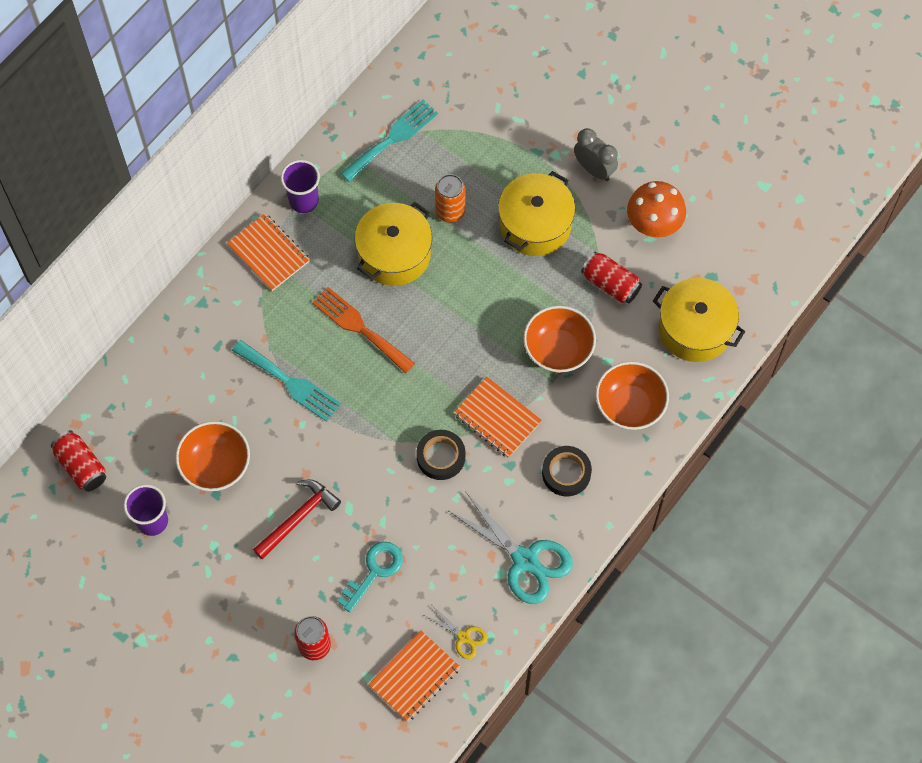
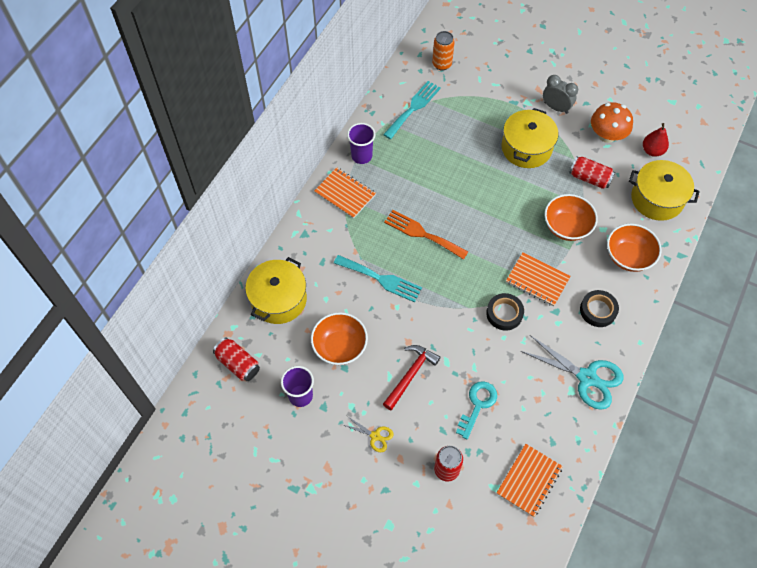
camera: 10 degrees left, 5 degrees down
(394, 254) = (434, 181): yellow pot -> yellow pot (279, 299)
(450, 212) = (465, 148): orange can -> orange can (442, 64)
(463, 637) = (557, 443): yellow scissors -> yellow scissors (375, 436)
(711, 257) = (652, 151): none -> red pear

